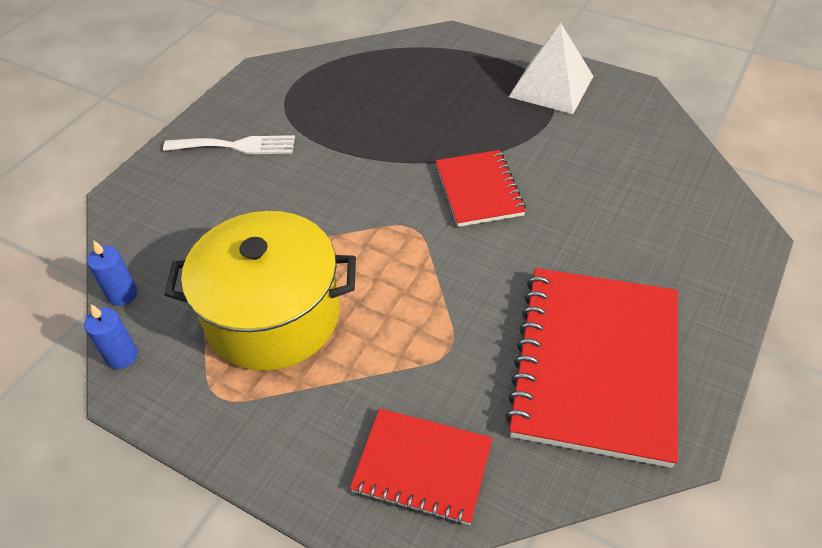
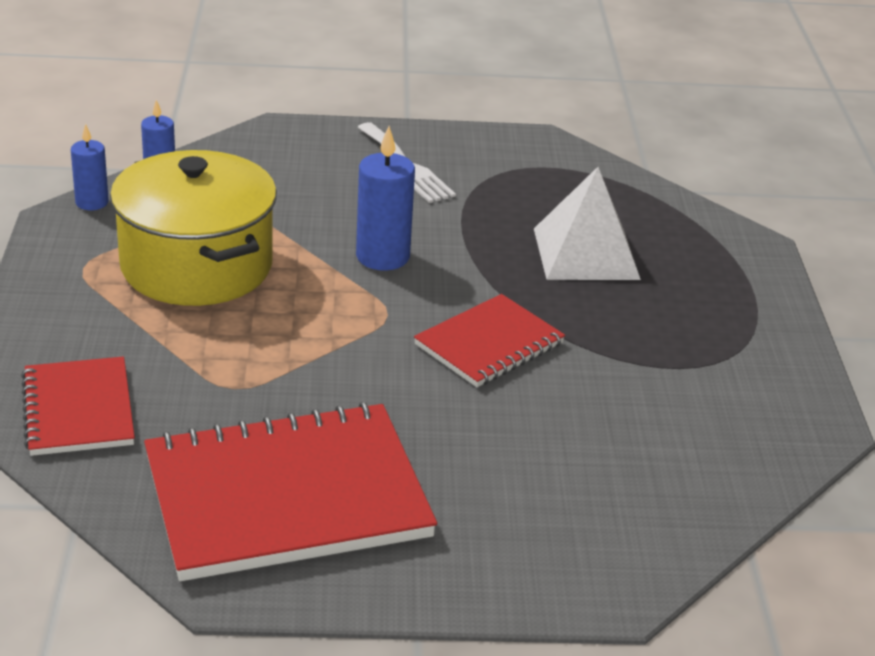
camera: 55 degrees right, 15 degrees down
(340, 203) = (382, 256): none -> blue candle
(551, 86) = (743, 352): white pyramid -> white pyramid (585, 253)

